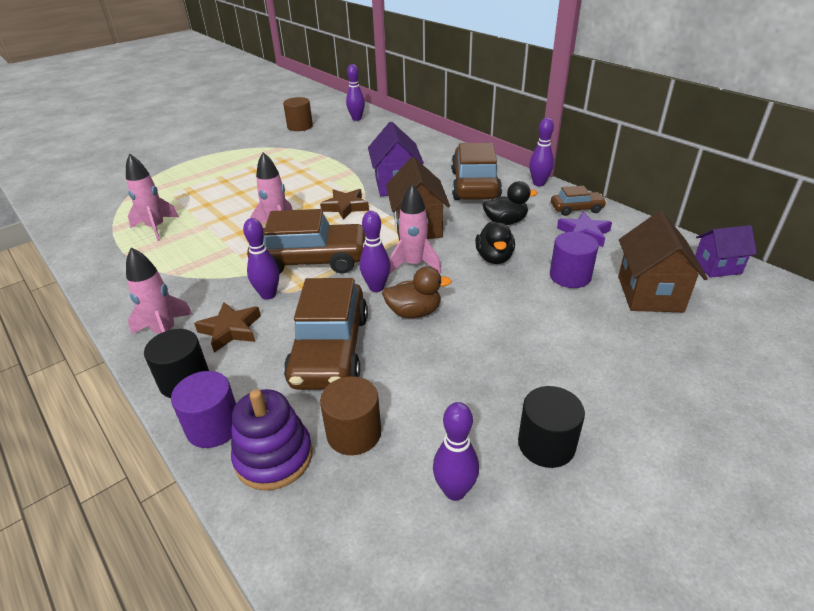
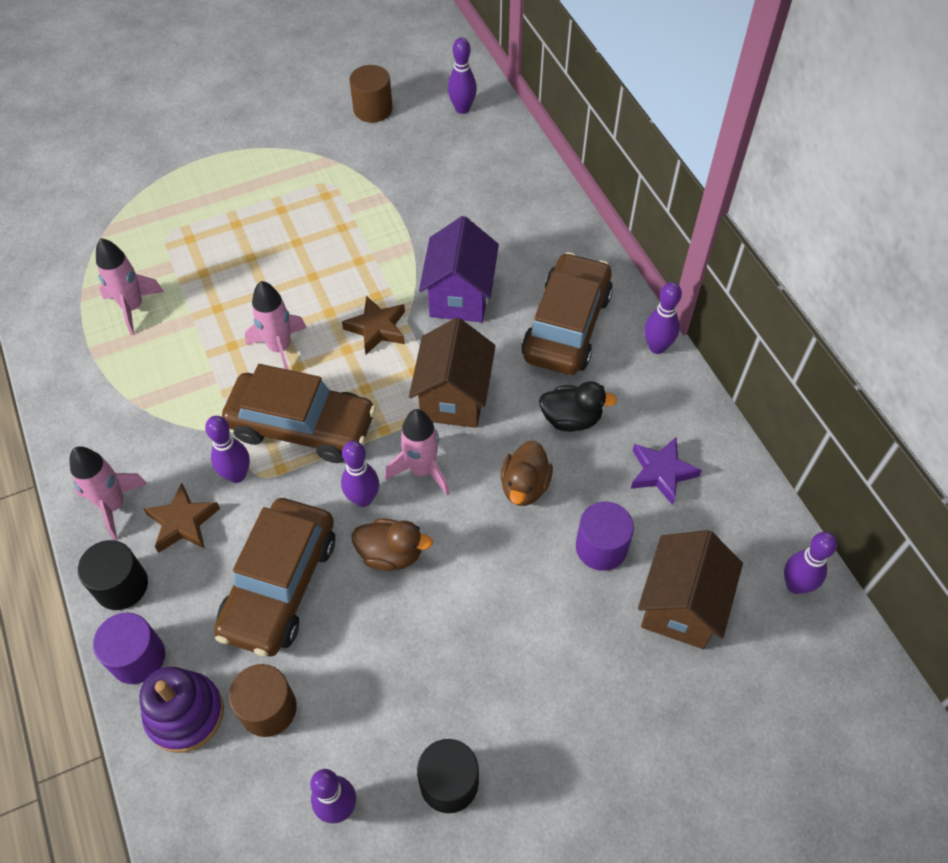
camera: 15 degrees right, 20 degrees up
(494, 258) = (524, 486): black duck -> brown duck
(576, 209) = (679, 418): brown car -> none
(717, 267) = (795, 585): purple house -> purple bowling pin

